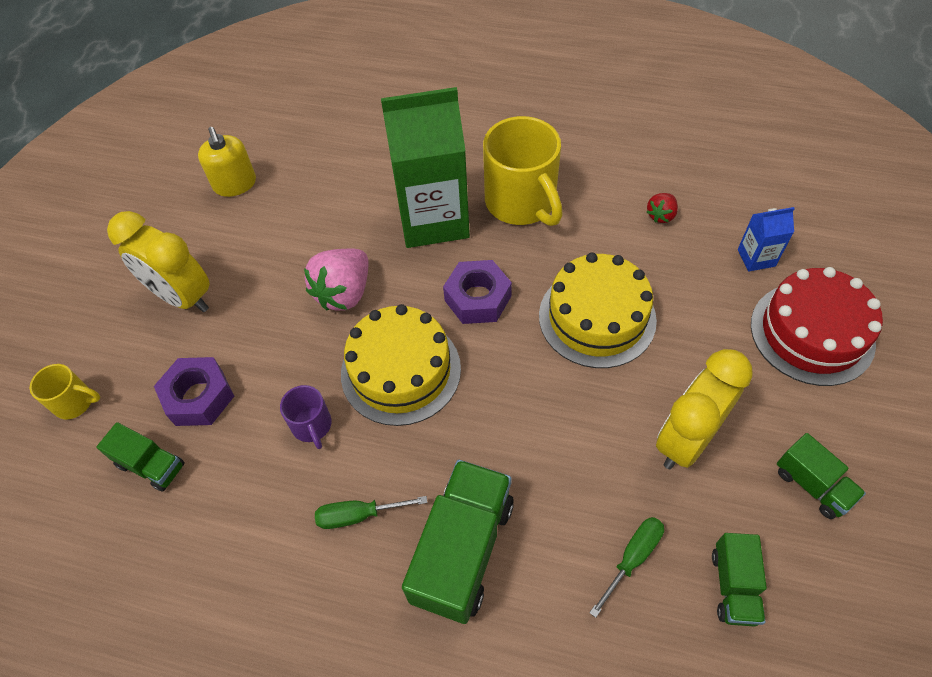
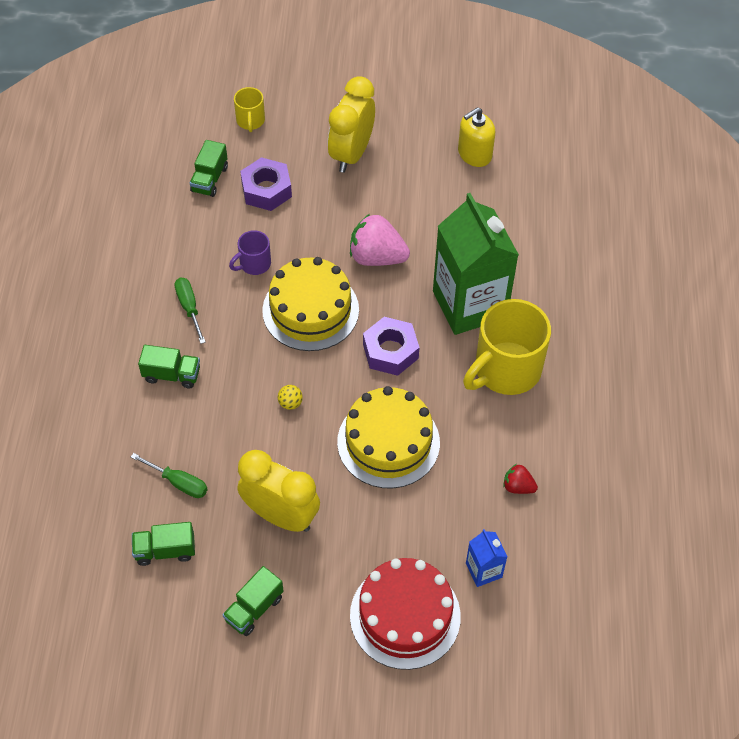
camera: 75 degrees right, 0 degrees up
(462, 550) = (172, 375): green truck -> green truck, size x0.55
(531, 410) = (290, 403): none -> yellow ball

